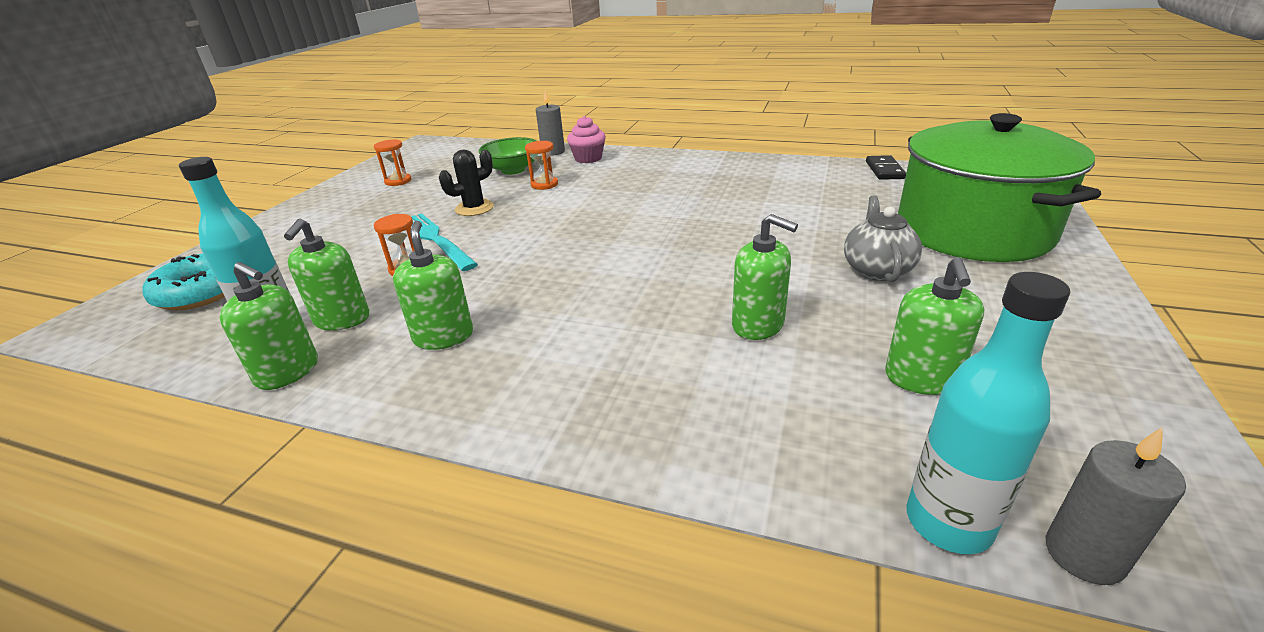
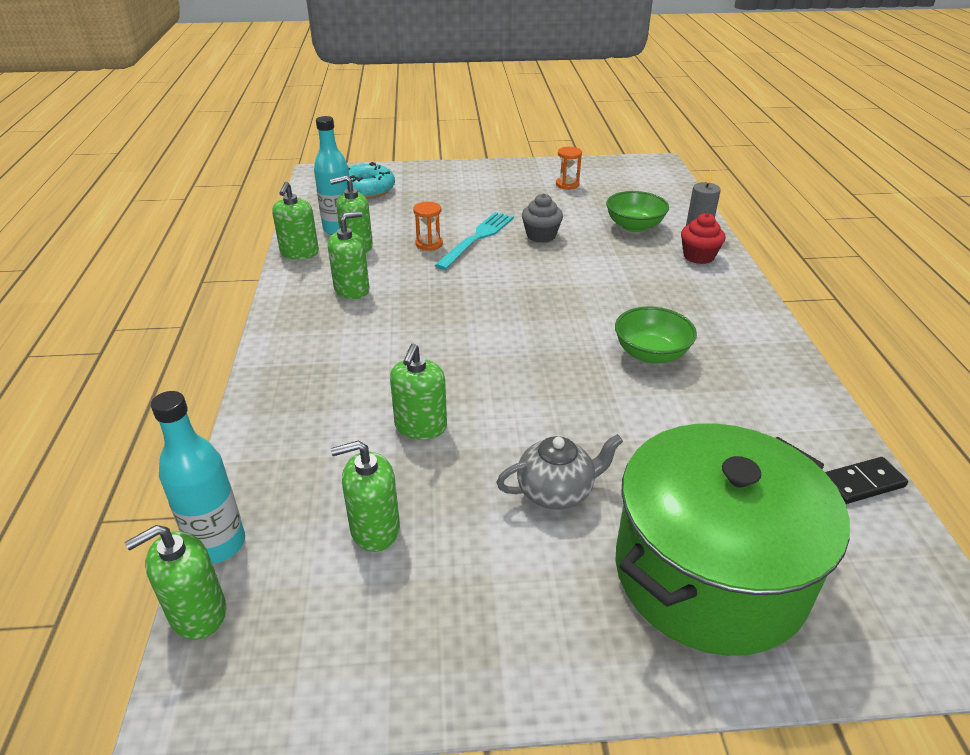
camera: 65 degrees right, 5 degrees up
(474, 208) = (541, 235): black cactus -> grey cupcake
(544, 184) = (614, 252): orange hourglass -> none
(588, 158) = (698, 256): pink cupcake -> red cupcake
(708, 200) = (651, 354): none -> green bowl
(1084, 554) = (198, 613): grey candle -> green soap dispenser

